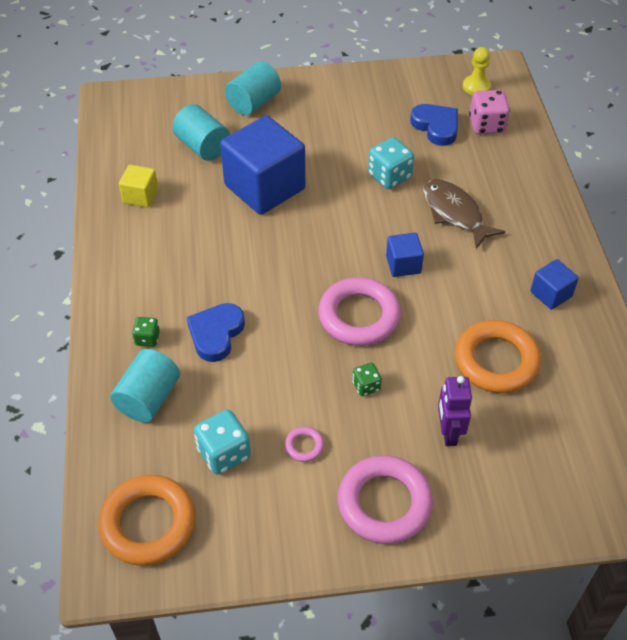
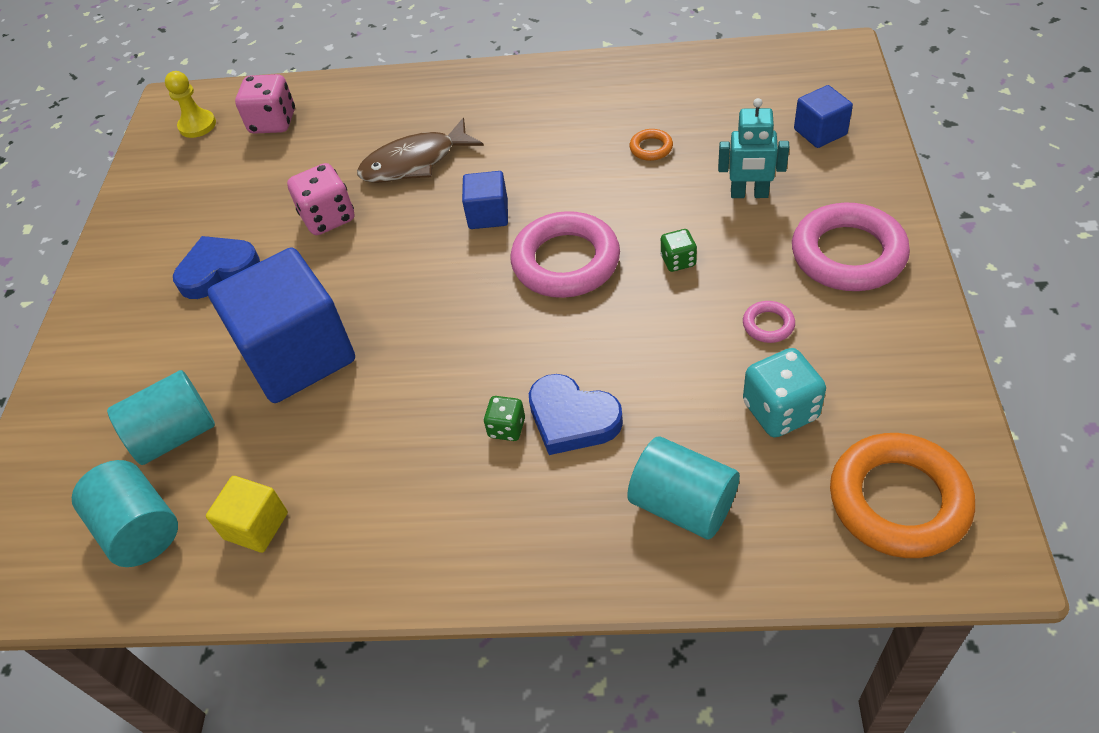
camera: 75 degrees left, 0 degrees up
(147, 338) = (568, 509): green dice -> green dice (507, 428)
(254, 102) = (105, 364): turquoise cylinder -> turquoise cylinder (140, 529)
(389, 176) = (328, 218): turquoise dice -> pink dice
(436, 127) = (254, 167): blue heart -> blue heart (218, 270)
(448, 432) = (749, 194): purple robot -> turquoise robot
(496, 361) = (651, 148): orange ring -> orange ring, size x0.43
(551, 294) = (561, 98): blue cube -> blue cube (820, 132)

